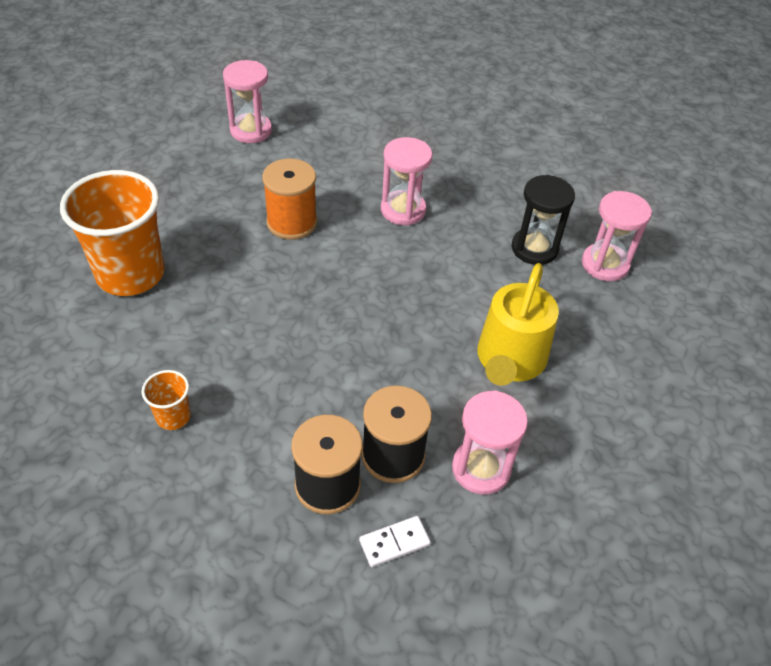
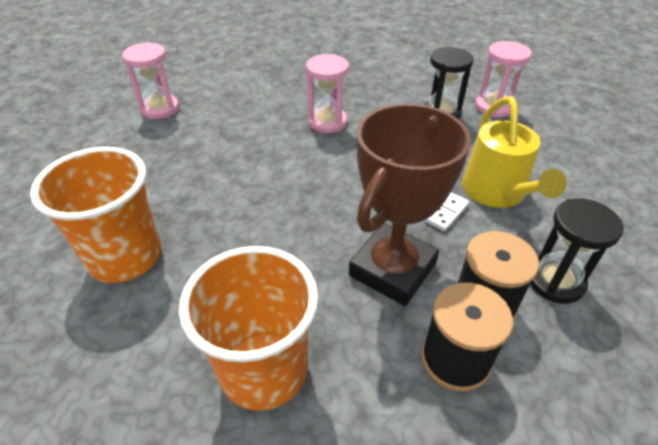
camera: 25 degrees left, 5 degrees down
(173, 416) = (263, 370): orange cup -> orange cup, size x2.26
(292, 222) = (246, 161): orange spool -> none
(340, 387) = (392, 270): none -> brown trophy
(394, 543) = (554, 381): white domino -> white domino (446, 213)
(481, 468) = (555, 281): pink hourglass -> black hourglass

